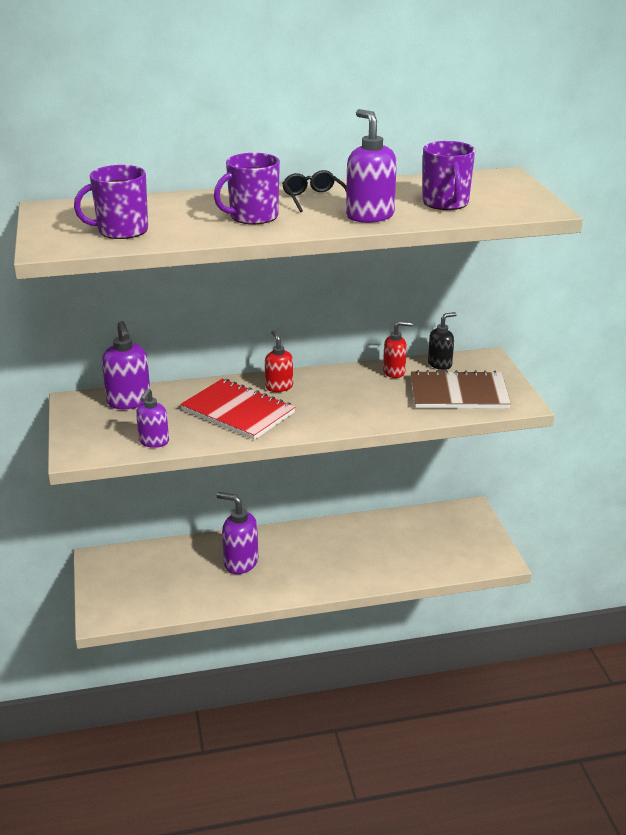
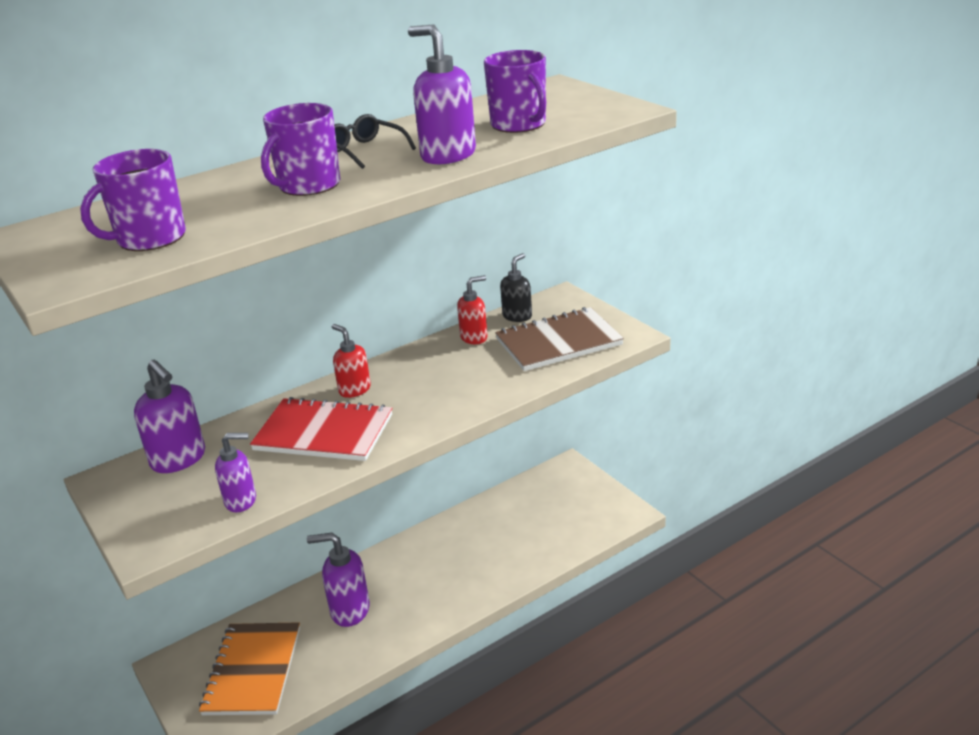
camera: 20 degrees left, 0 degrees up
(151, 581) = (253, 670): none -> orange notebook
(154, 442) = (241, 501): purple soap dispenser -> purple soap dispenser turned 90 degrees counterclockwise

